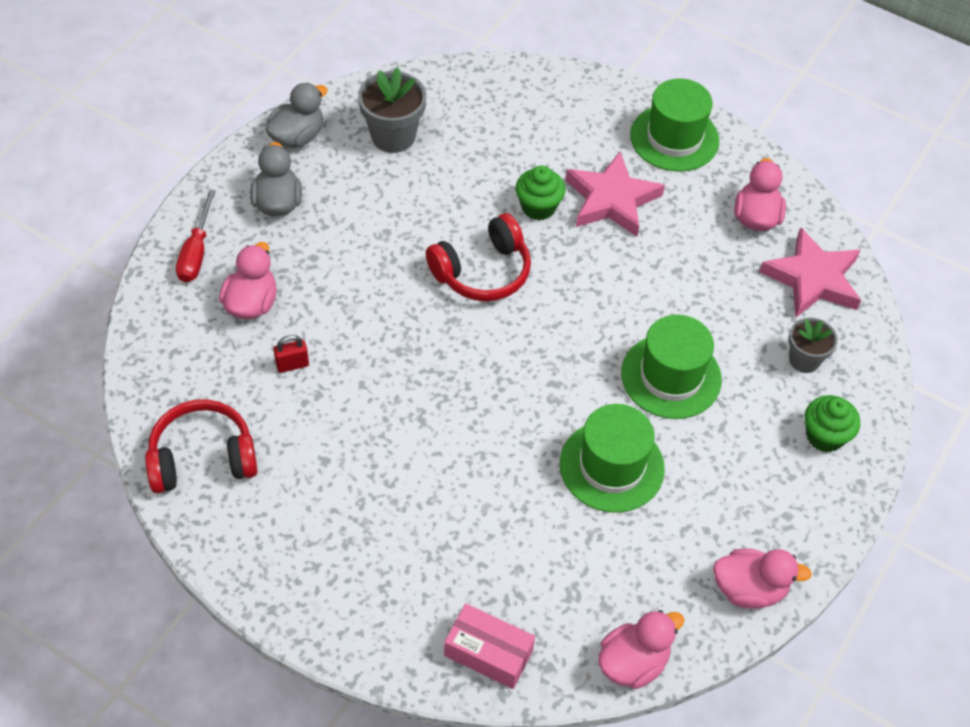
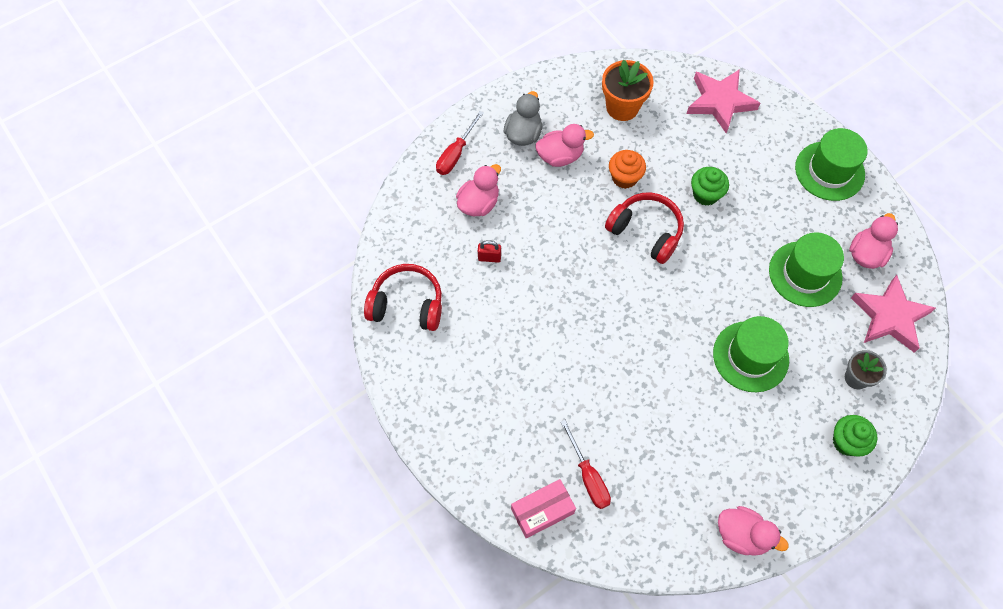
camera: 25 degrees right, 10 degrees up
(297, 136) = (555, 87): grey duck -> none
(393, 136) = (622, 107): grey flower pot -> orange flower pot
(429, 217) = (624, 178): none -> orange cupcake
(482, 272) = (646, 231): red headphones -> red headphones turned 135 degrees counterclockwise
(488, 653) = (542, 511): pink box -> pink box turned 75 degrees counterclockwise
(530, 588) = (588, 476): none -> red screwdriver
(611, 199) = (762, 205): pink star -> pink star (720, 102)
(611, 466) = (680, 408): green hat -> green hat (805, 274)
(633, 662) = (638, 556): pink duck -> pink duck (560, 156)

